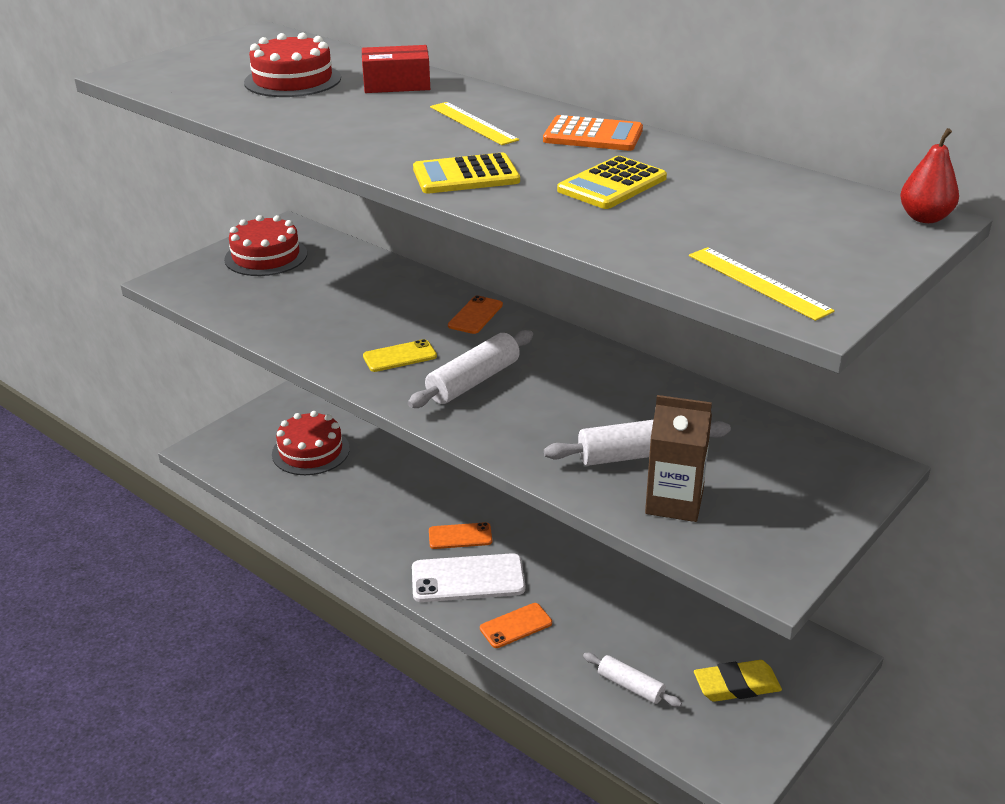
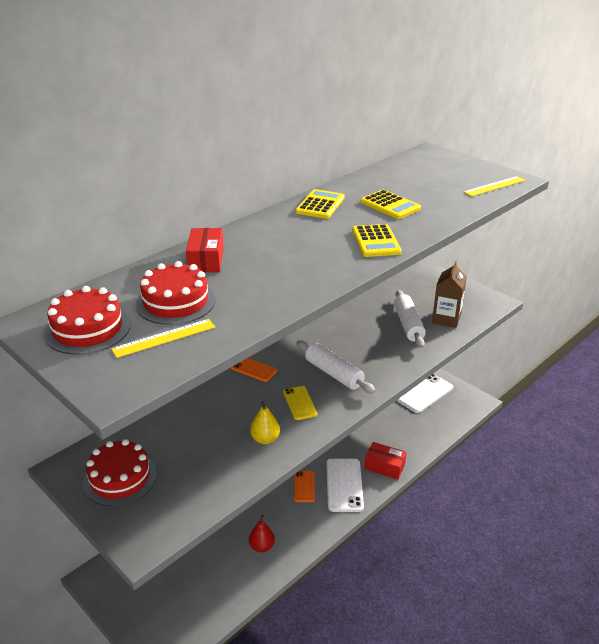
camera: 85 degrees left, 0 degrees up
(311, 451) = (189, 571): red cake -> red cake (87, 329)
(324, 336) = (265, 439): none -> yellow pear
(472, 123) = (292, 237): yellow ruler -> yellow ruler (164, 338)
(516, 626) = (384, 466): orange phone -> red box
(593, 135) = (320, 205): orange calculator -> yellow calculator
(630, 686) = (427, 428): white rolling pin -> none
(736, 685) = (424, 393): yellow eraser -> white phone
(924, 218) = (427, 151): red pear -> red pear (262, 546)

